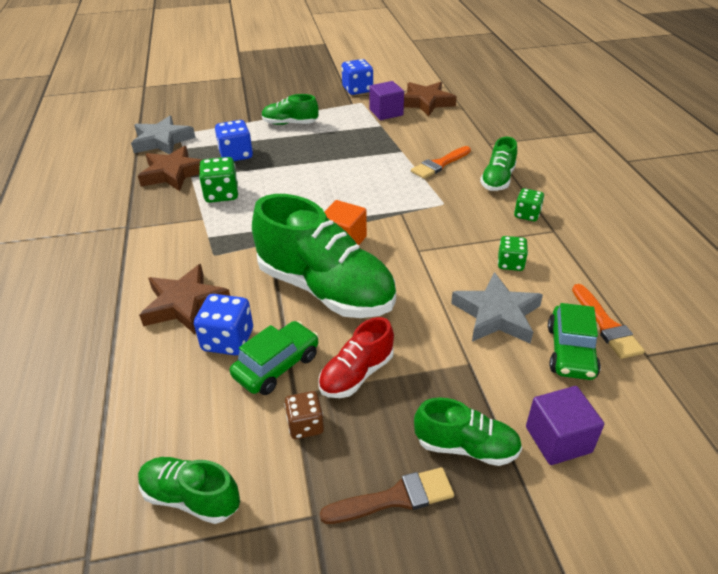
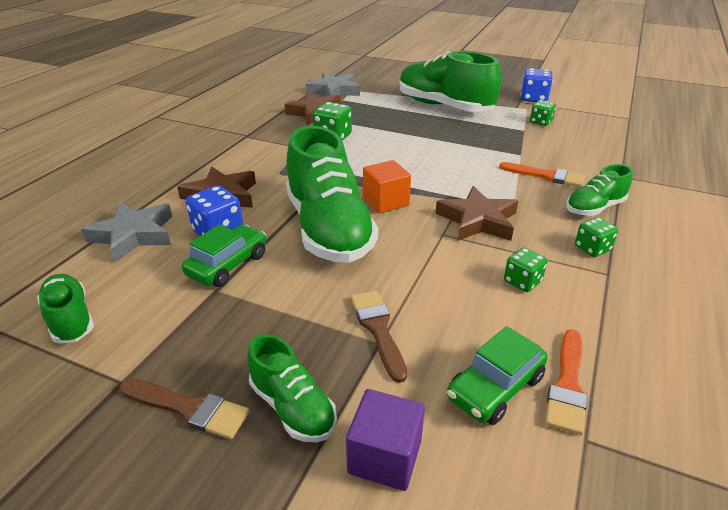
camera: 35 degrees right, 5 degrees down
(236, 155) = (375, 115): blue dice -> none
(277, 366) = (228, 265): green car -> green car turned 45 degrees counterclockwise
(290, 123) = (444, 106): green shoe -> green shoe, size x2.00
(305, 425) = (195, 316): brown dice -> none
(356, 374) = (276, 301): red shoe -> none
(386, 112) = (540, 122): purple cube -> green dice
(426, 102) = (591, 125): brown star -> brown star (478, 220)
(439, 164) = (546, 176): orange brush -> orange brush turned 150 degrees counterclockwise
(457, 353) = (378, 329): none -> brown brush
(496, 314) = (455, 317): grey star -> grey star (134, 235)

